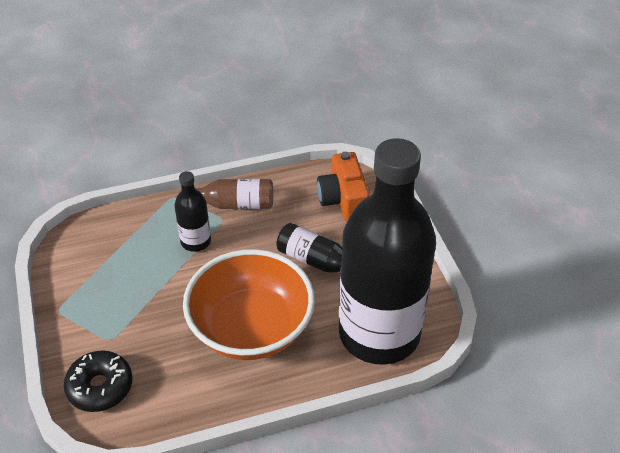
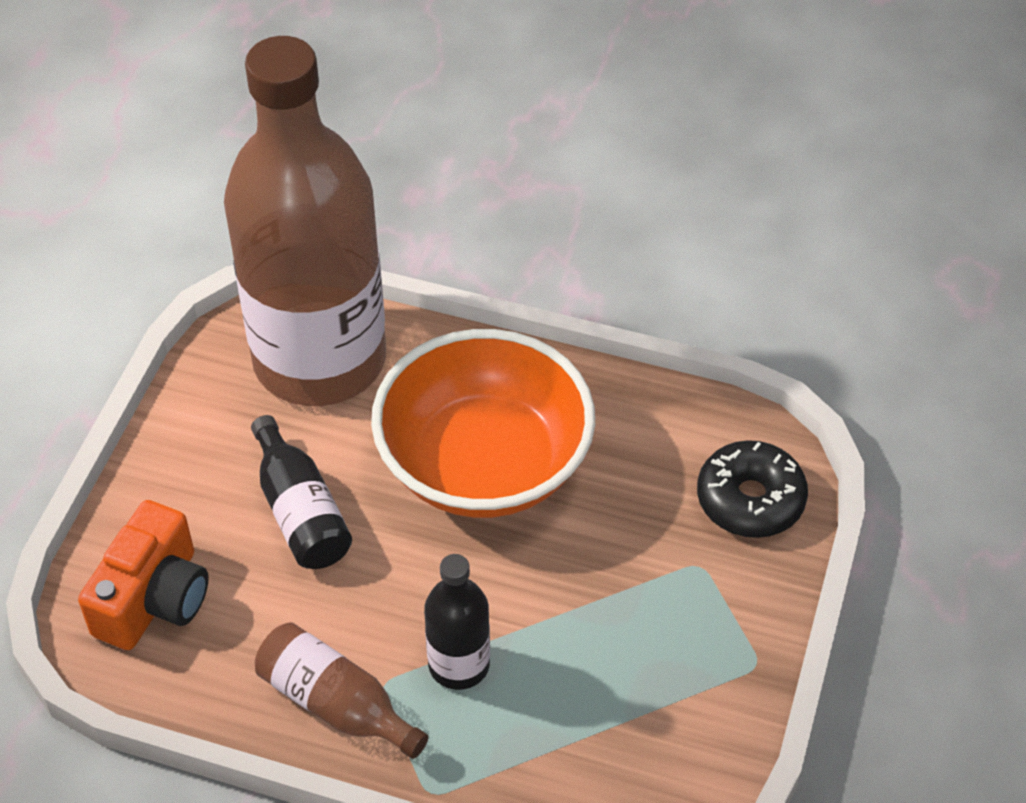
camera: 145 degrees left, 5 degrees up
(379, 333) = (320, 360): black bottle -> brown bottle

